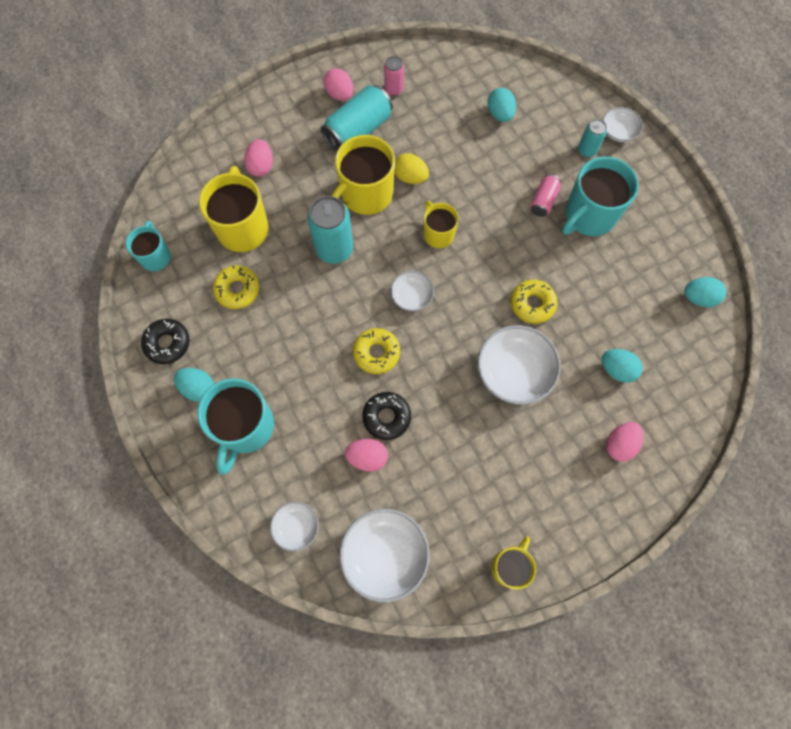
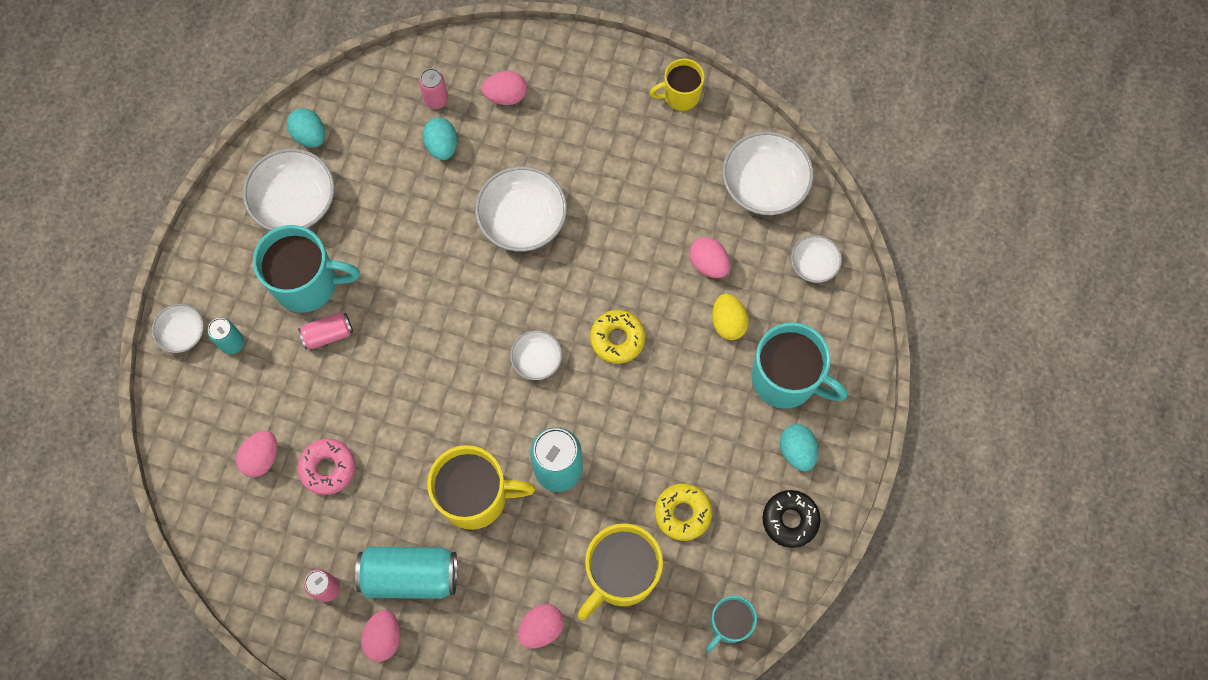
camera: 135 degrees left, 0 degrees up
(245, 427) = (786, 379): turquoise mug -> turquoise mug turned 60 degrees clockwise
(386, 417) = (662, 280): black donut -> none
(410, 177) = (416, 474): yellow egg -> yellow egg (728, 322)
(438, 234) = (453, 394): yellow mug -> none
(460, 139) = (328, 468): none -> pink donut
(500, 114) = (261, 458): turquoise egg -> pink egg
(532, 304) = (445, 256): yellow donut -> none
(655, 252) = (294, 201): none -> white bowl
(657, 396) = (436, 100): none -> pink can

